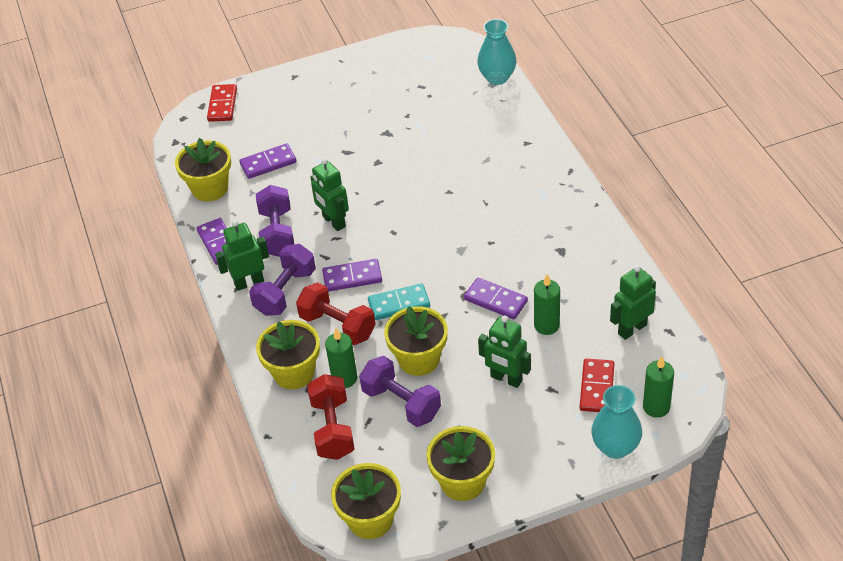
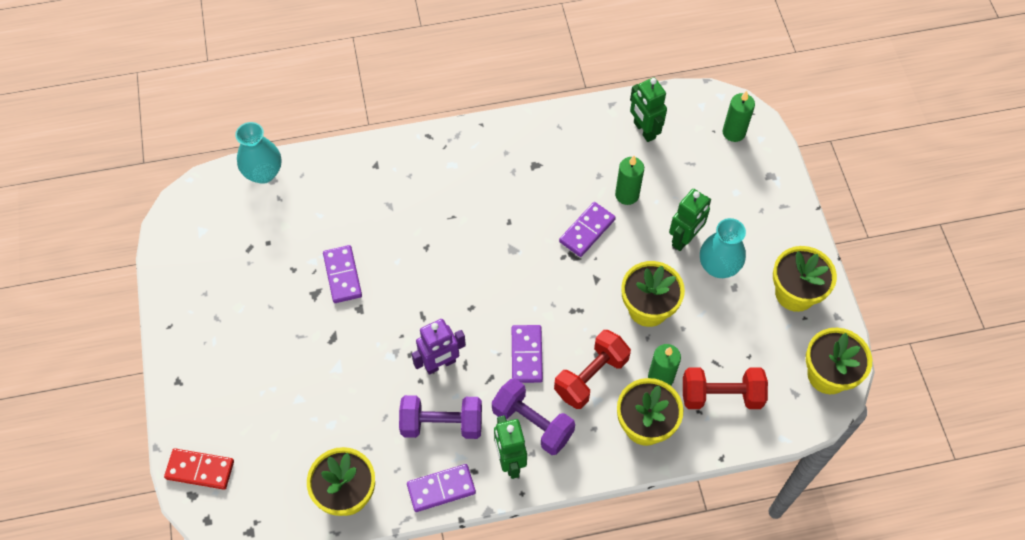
camera: 85 degrees left, 15 degrees up
(268, 163) = (324, 424): purple domino -> purple domino (342, 275)
(333, 222) = (440, 364): green robot -> purple robot
(399, 304) = (573, 316): turquoise domino -> none
(401, 403) = (699, 331): purple dumbbell -> none
(596, 387) = (706, 171): red domino -> none
(615, 447) = (772, 171): turquoise vase -> turquoise vase (718, 267)

